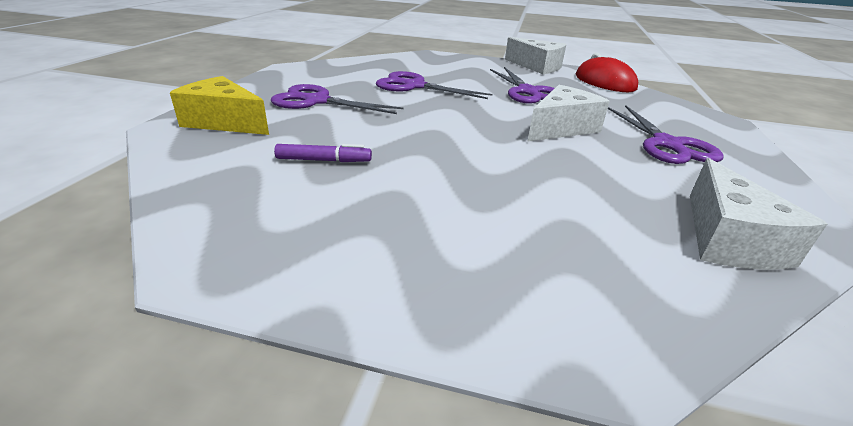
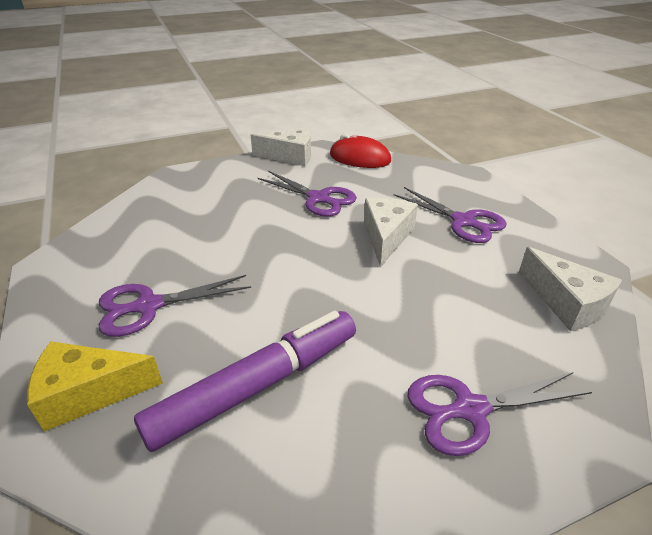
camera: 35 degrees left, 5 degrees up
(324, 160) = (257, 386): purple marker -> purple marker, size x2.36
(414, 86) = (217, 234): purple scissors -> purple scissors (470, 409)

